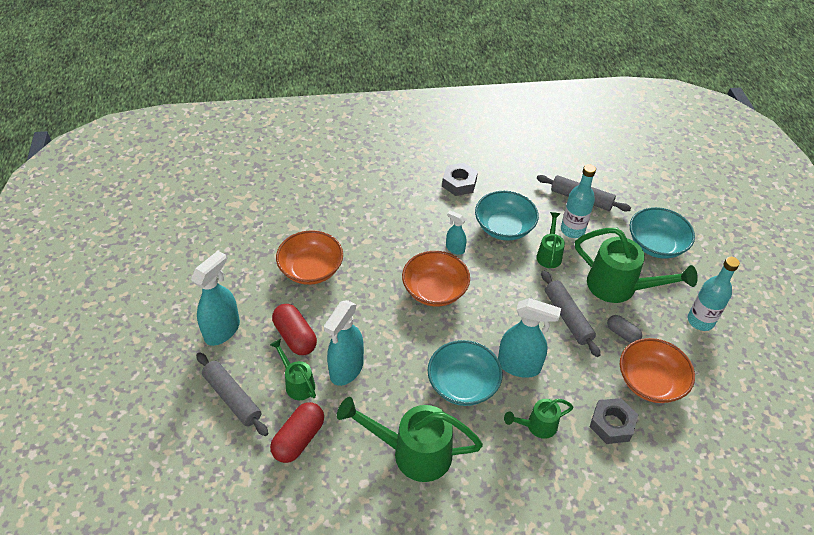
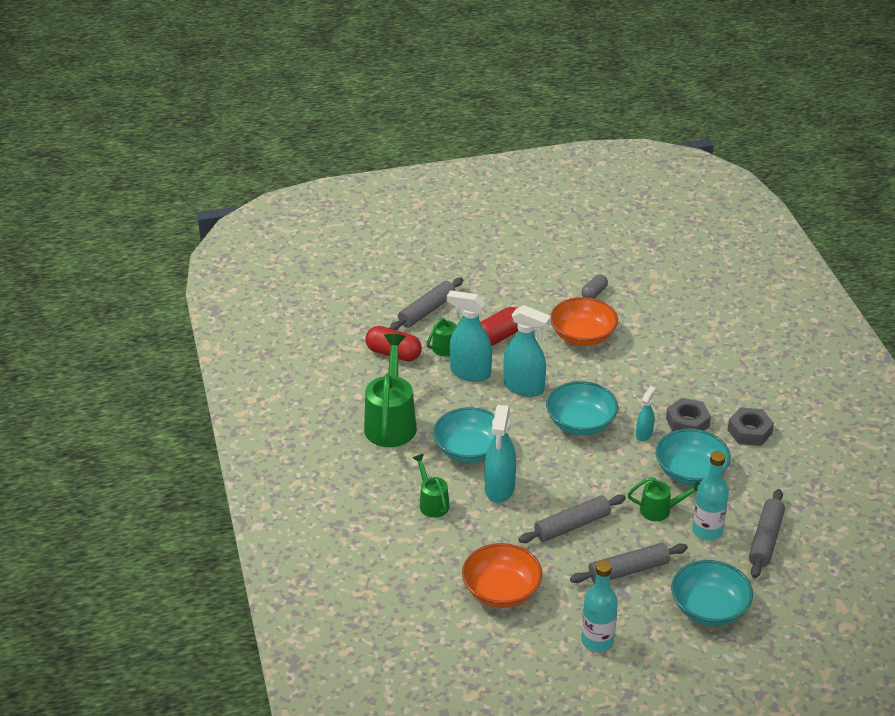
camera: 85 degrees right, 10 degrees down
(222, 330) = (495, 293): turquoise spray bottle -> turquoise spray bottle (524, 387)
(435, 290) = (581, 423): orange bowl -> turquoise bowl
(612, 424) = (443, 557): grey nut -> grey nut (687, 422)
(619, 287) = (628, 570): green watering can -> grey rolling pin
(622, 334) = (561, 570): grey capsule -> grey capsule (594, 293)

